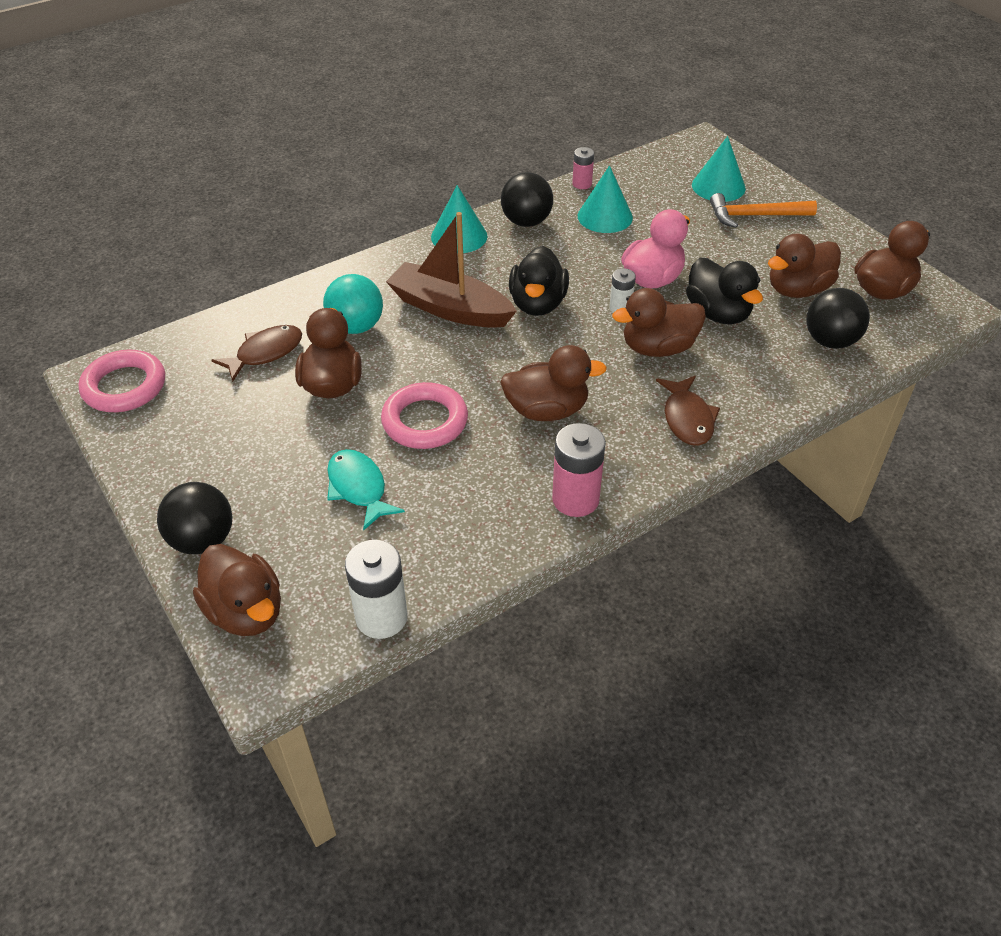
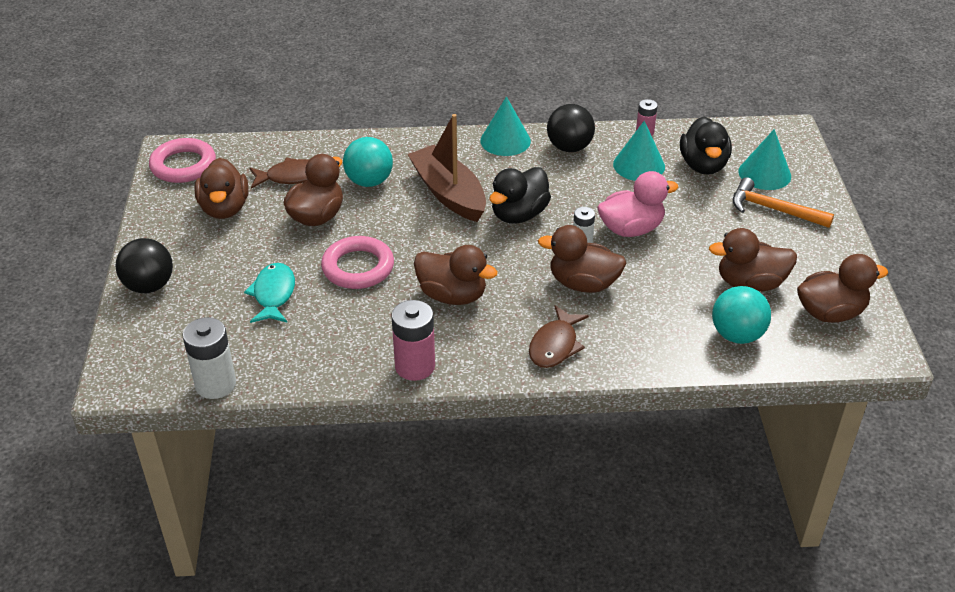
camera: 30 degrees right, 5 degrees down
(246, 612) = (138, 342): brown duck -> brown duck (224, 208)
(718, 313) = (660, 276): black duck -> black duck (703, 165)
(830, 341) = (737, 335): black ball -> turquoise ball

